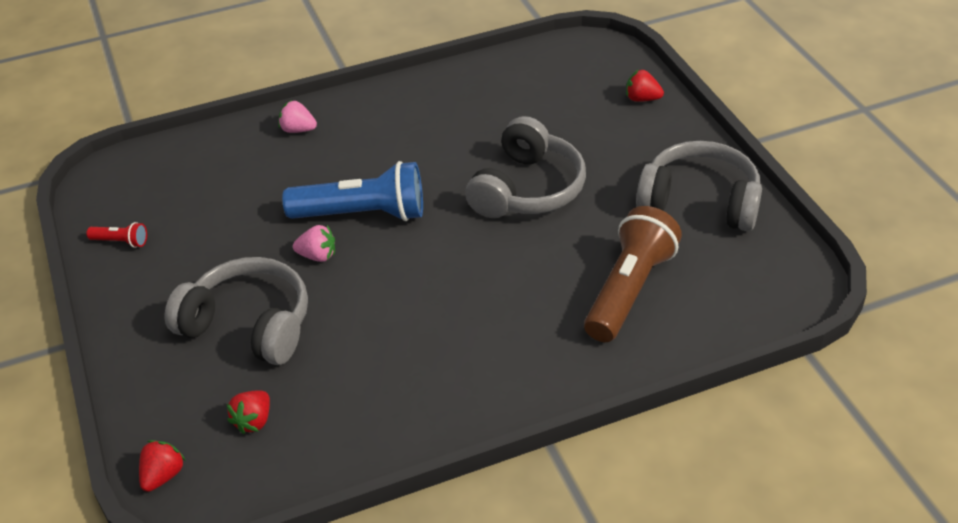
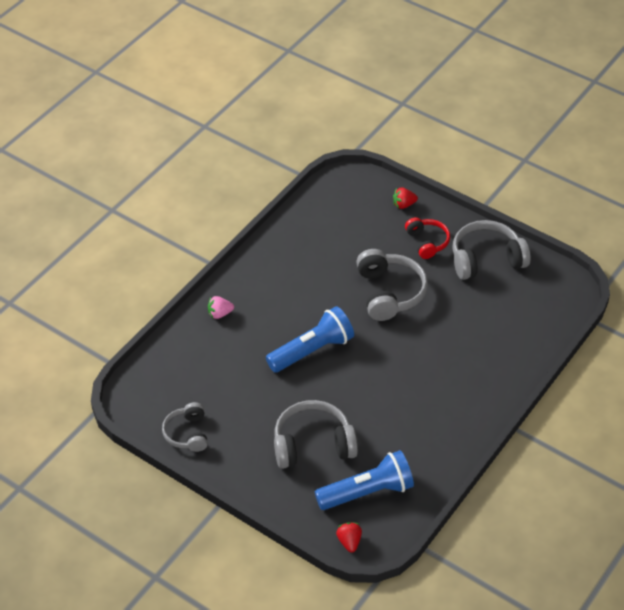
camera: 35 degrees left, 5 degrees up
(121, 242) = (187, 433): red flashlight -> grey headphones
(253, 421) = (367, 492): red strawberry -> blue flashlight
(317, 256) = (311, 387): pink strawberry -> none
(629, 290) = (491, 329): brown flashlight -> none
(634, 151) = (427, 242): none -> red headphones

